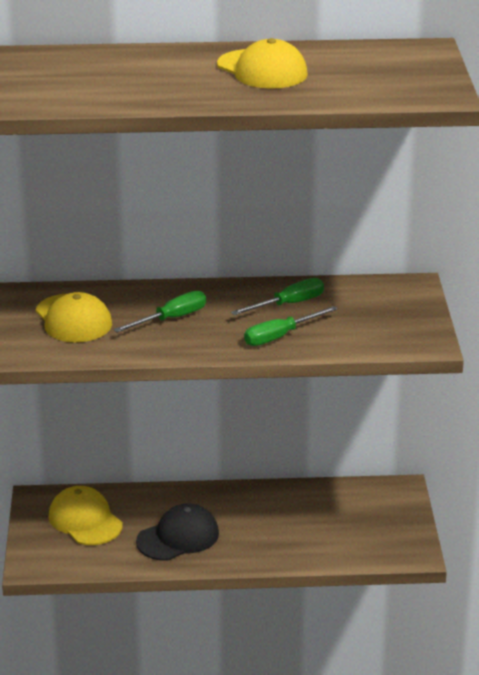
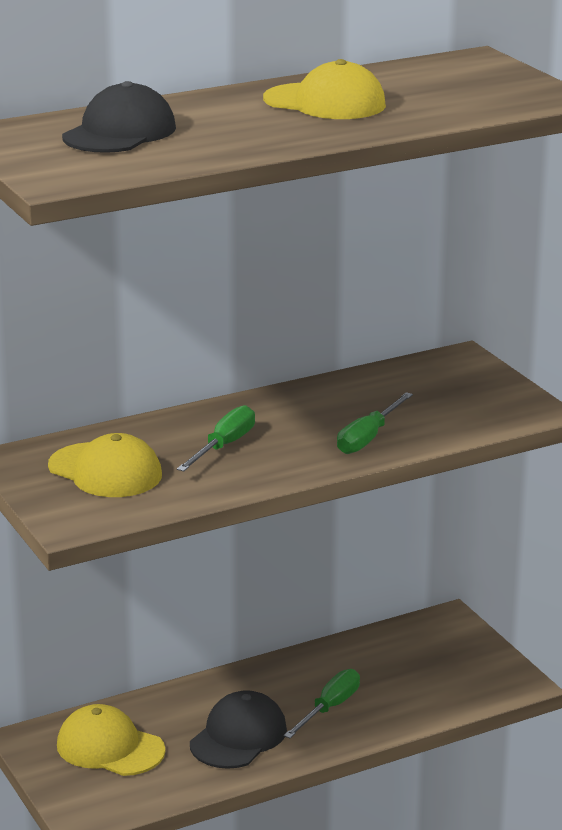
camera: 25 degrees left, 5 degrees down
(86, 71) = (119, 132): none -> black cap
(288, 304) = (344, 403): green screwdriver -> green screwdriver (329, 708)

